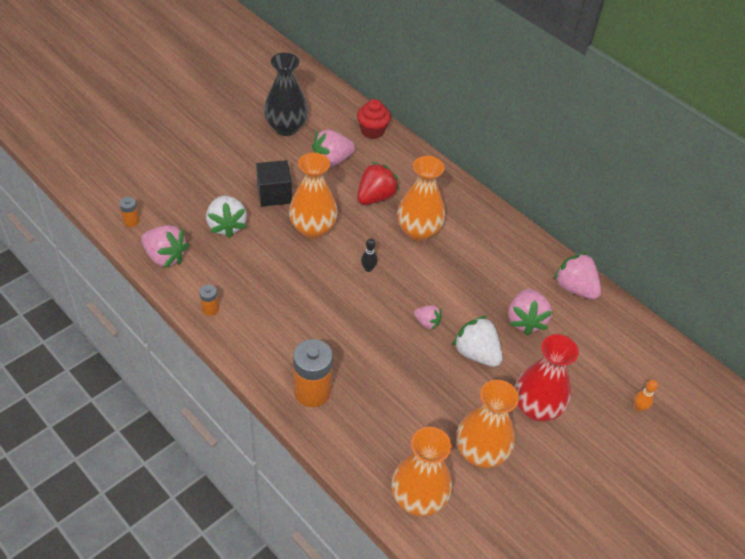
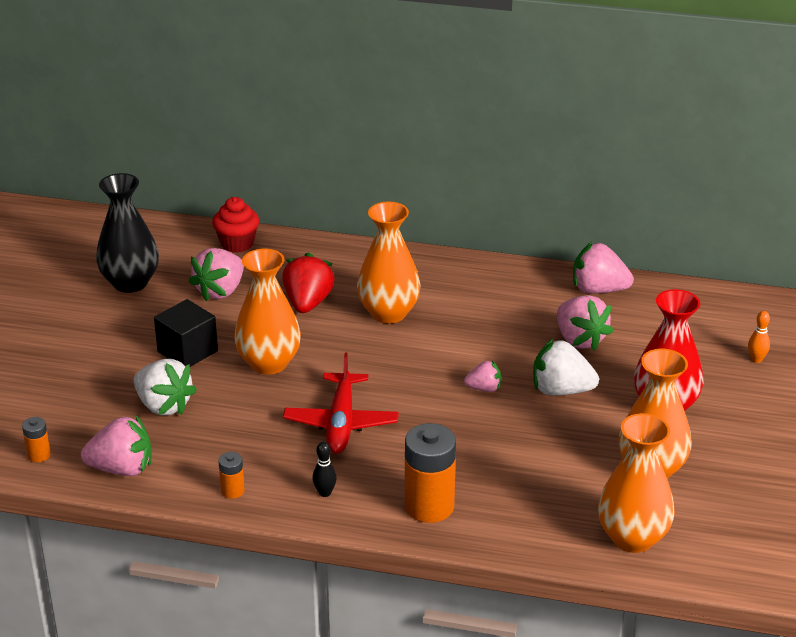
camera: 30 degrees left, 15 degrees down
(316, 297) = (341, 422): none -> red plane
(368, 268) = (370, 371): black bowling pin -> black bowling pin (325, 493)

